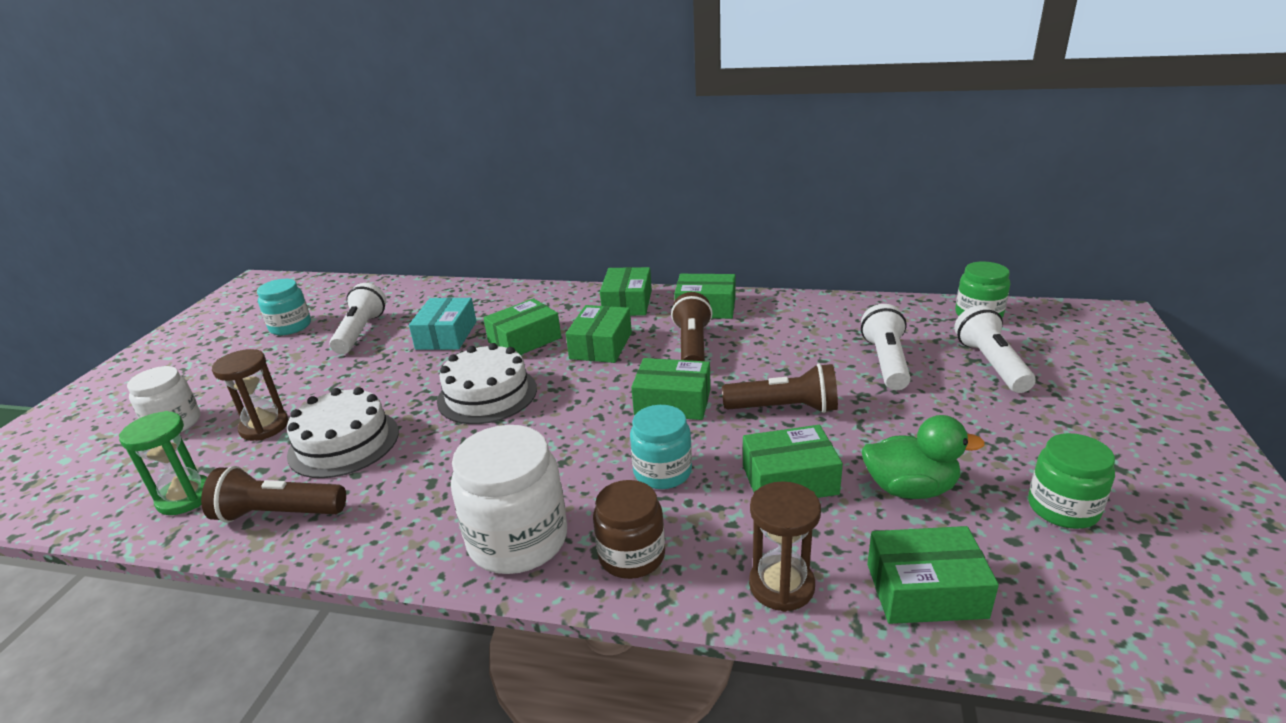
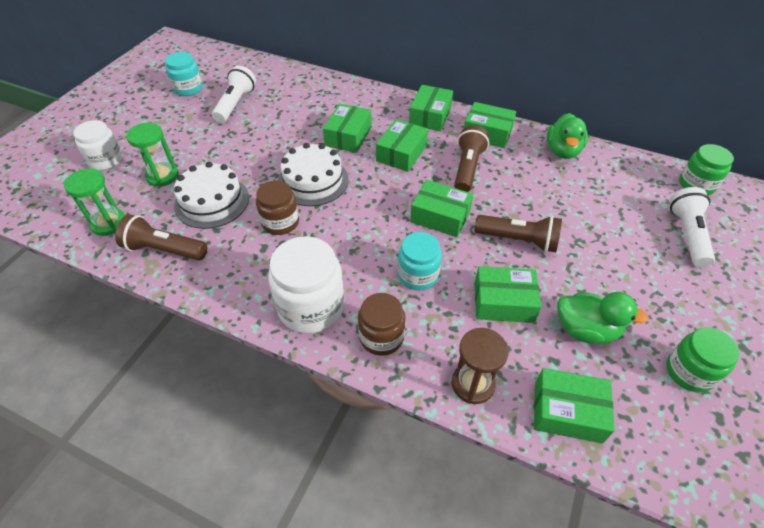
camera: 10 degrees right, 20 degrees up
(264, 427) = (162, 176): brown hourglass -> green hourglass
(446, 335) = (294, 120): turquoise box -> none
(450, 448) = (280, 222): none -> brown jar
(524, 340) = (348, 136): green box -> green box turned 45 degrees counterclockwise
(805, 309) = (562, 151): none -> green duck
(886, 362) = (607, 214): white flashlight -> none

